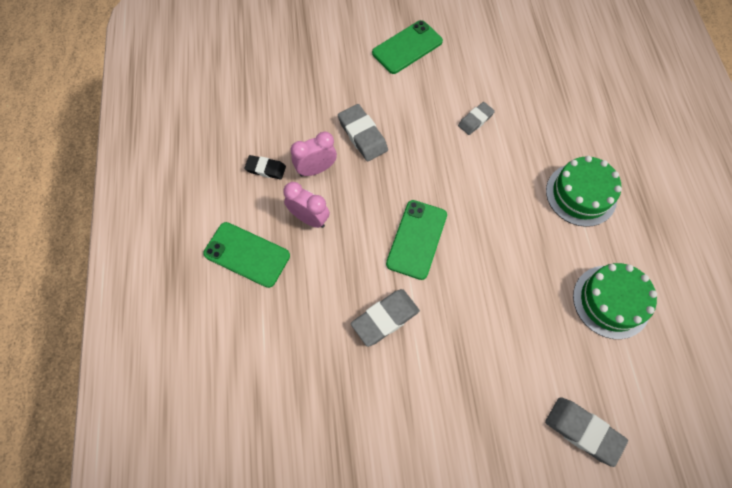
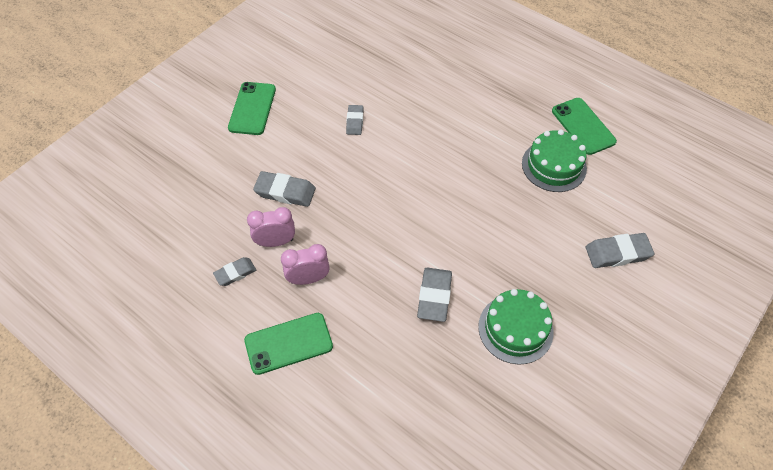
camera: 45 degrees left, 10 degrees down
(266, 169) = (235, 273): black eraser -> grey eraser
(316, 169) = (275, 242): pink clock -> pink clock turned 60 degrees clockwise
(416, 239) = (399, 228): green phone -> green phone (583, 126)
(581, 194) = (470, 117): green cake -> green cake (515, 329)

